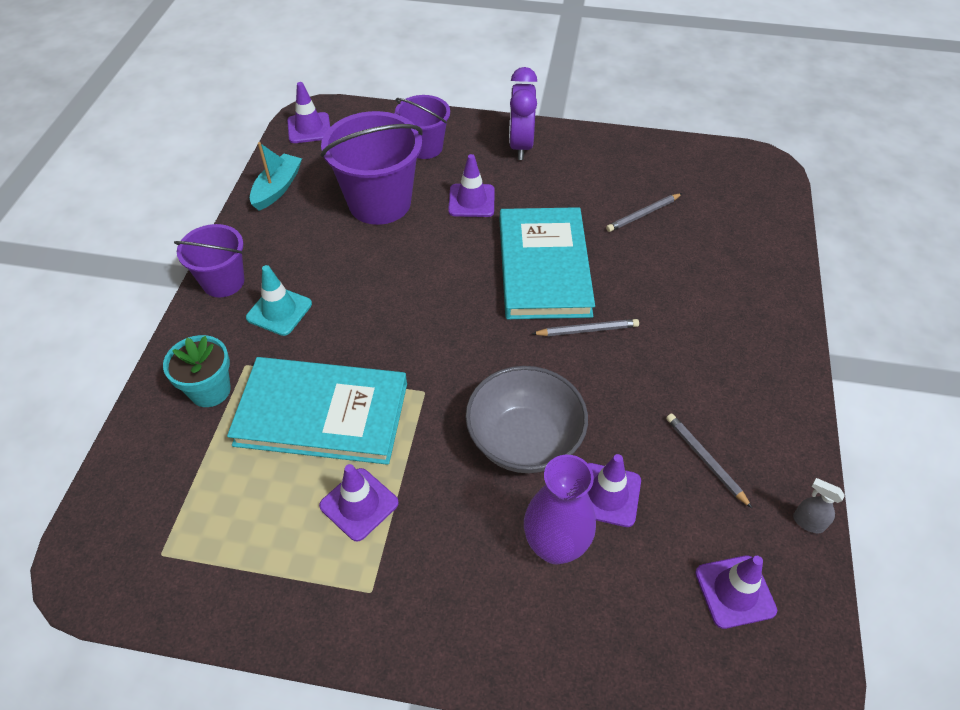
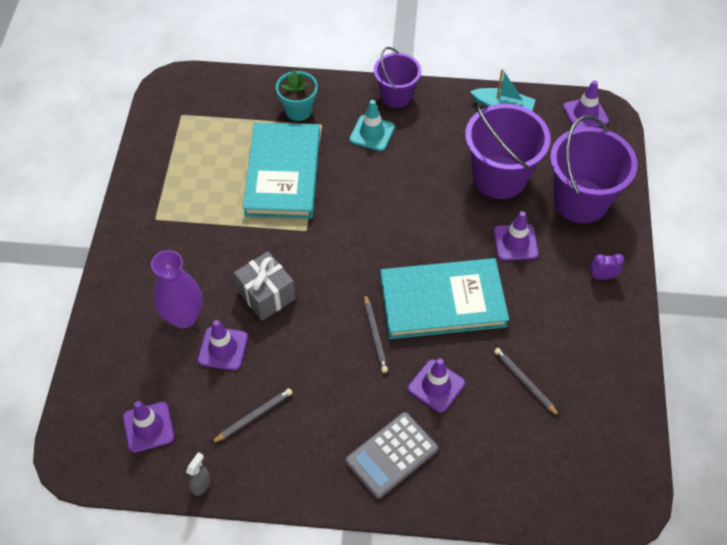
camera: 85 degrees right, 5 degrees up
(359, 504) = (214, 204): purple traffic cone -> purple traffic cone (436, 386)
(425, 147) = (580, 201): purple bucket -> purple bucket, size x1.64
(520, 146) = (602, 276): purple clock -> purple clock, size x0.50
(524, 440) = (266, 295): grey bowl -> grey gift
(739, 327) = (391, 455): none -> grey calculator

